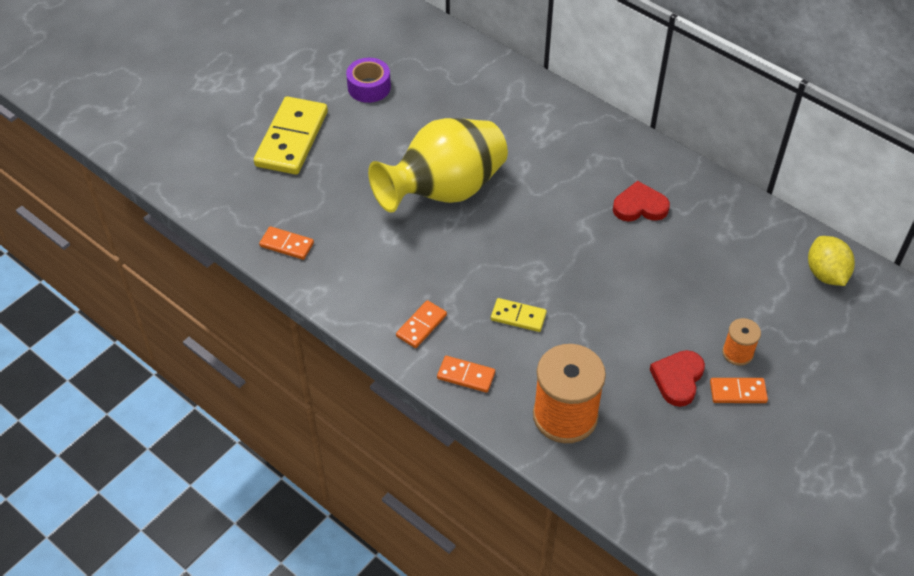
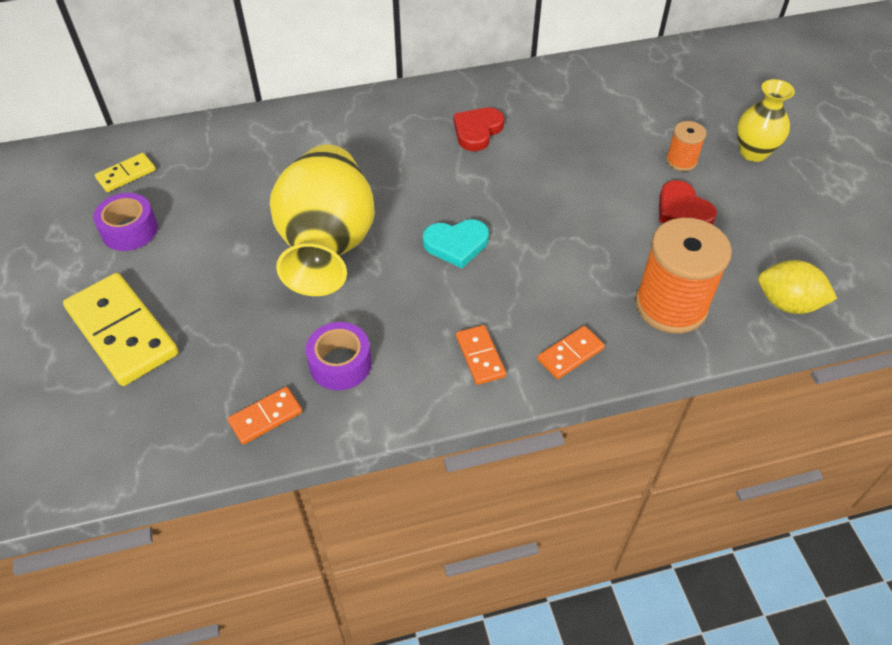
camera: 55 degrees left, 0 degrees up
(354, 256) = (340, 364): none -> purple tape
(510, 258) = (456, 244): none -> turquoise heart
(518, 317) = (530, 276): yellow domino -> yellow domino (126, 174)
(738, 392) = (721, 182): orange domino -> none
(801, 399) = (753, 152): none -> yellow vase
(825, 274) = (640, 73): yellow lemon -> yellow lemon (787, 303)

